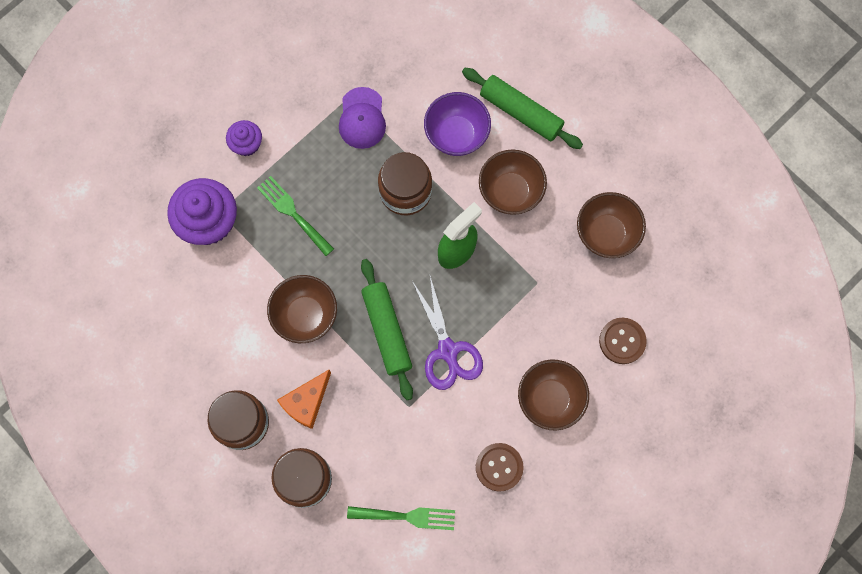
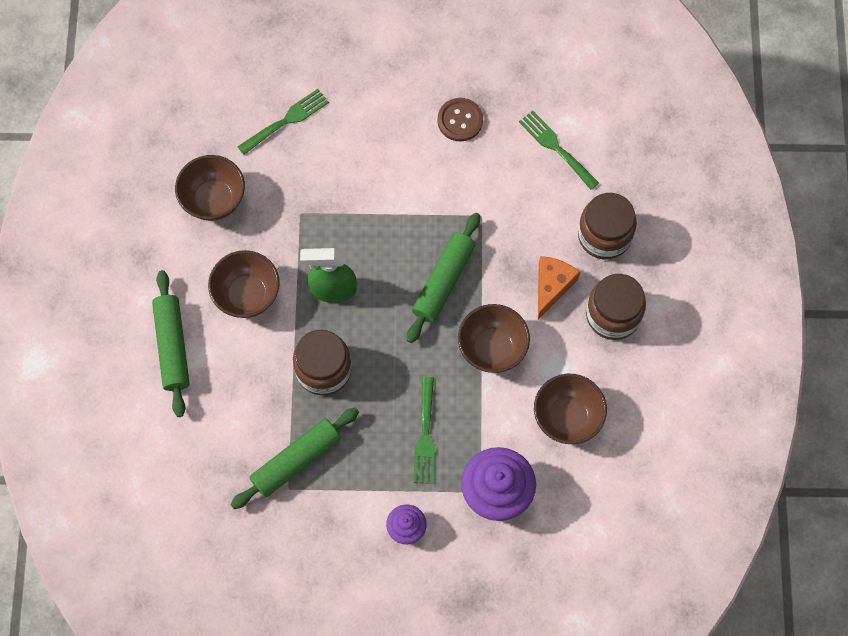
camera: 135 degrees left, 5 degrees down
(306, 402) = (552, 286): orange cheese -> orange cheese turned 60 degrees counterclockwise
(362, 118) = (296, 460): purple cap -> green rolling pin
(448, 351) = (414, 226): purple scissors -> none
(456, 135) = (239, 376): purple bowl -> none
(550, 399) = (378, 130): brown bowl -> brown bowl (567, 417)
(622, 341) = (286, 120): brown button -> green fork

